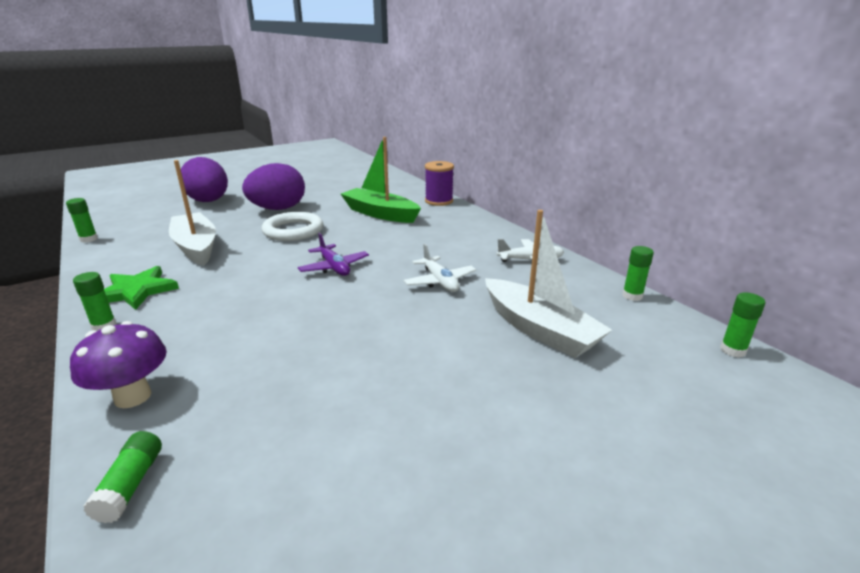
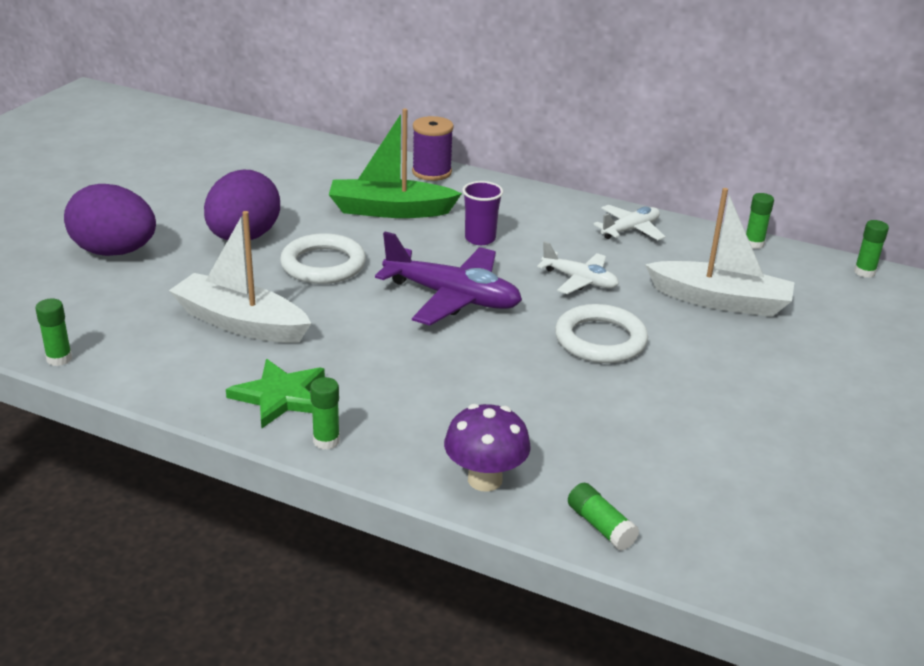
camera: 35 degrees left, 5 degrees up
(334, 267) = (452, 297): purple plane -> purple plane, size x1.72
(391, 325) = (600, 340): none -> white ring
(410, 240) = (480, 239): none -> purple cup

